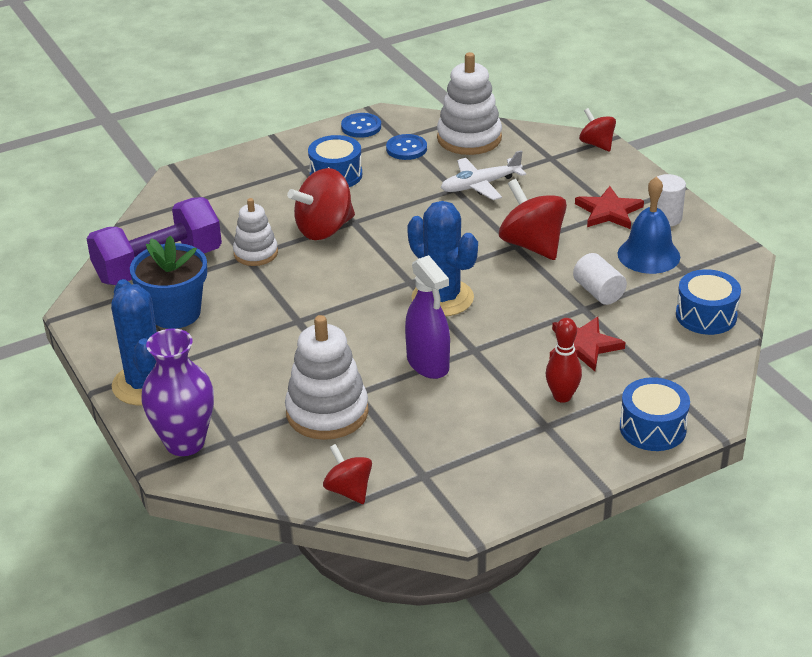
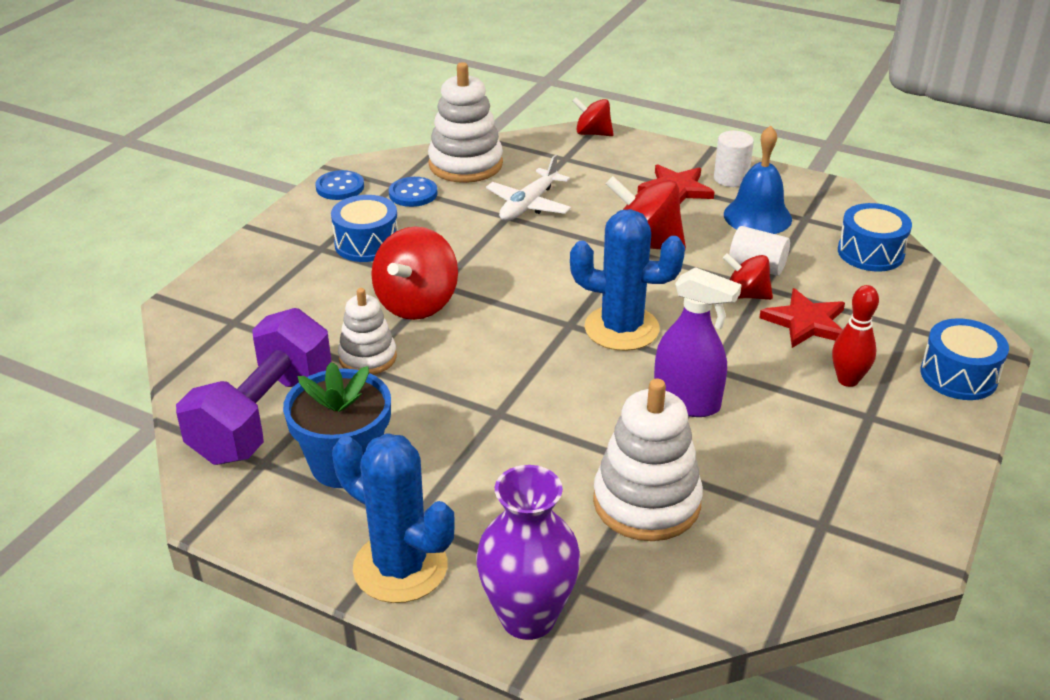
camera: 35 degrees left, 0 degrees up
(349, 490) = (771, 581): red spinning top -> red spinning top (746, 295)

